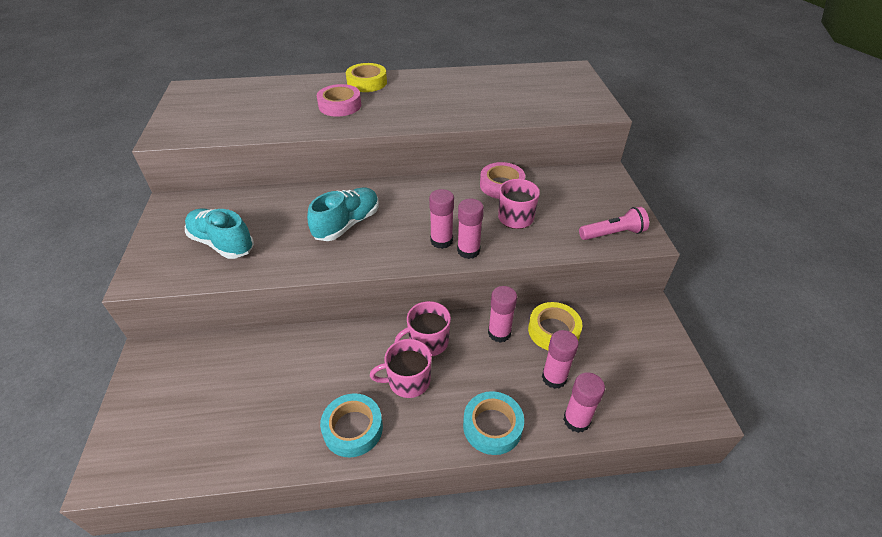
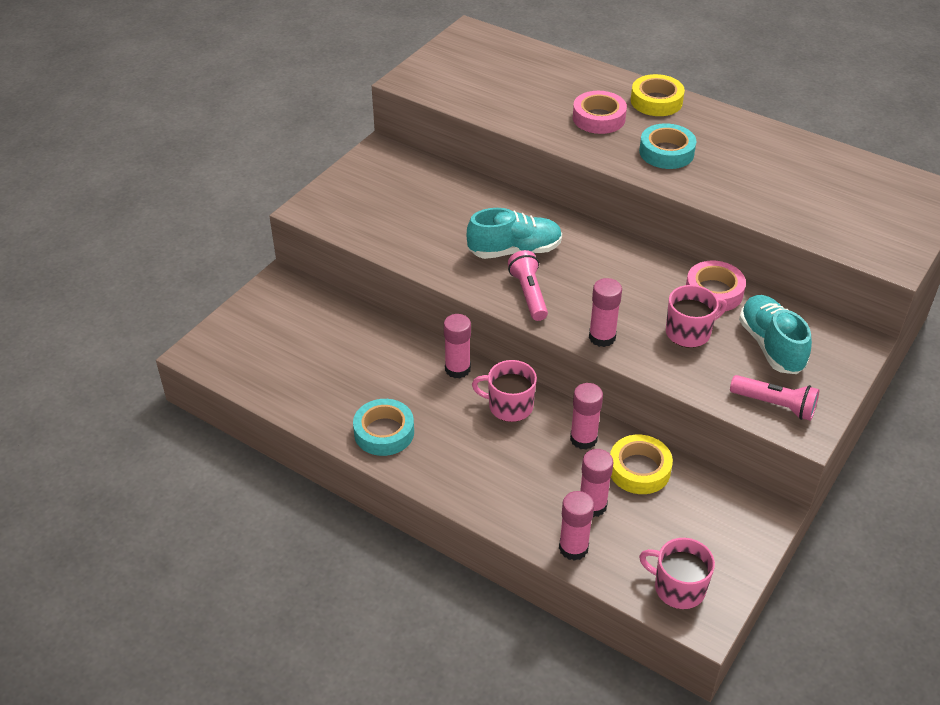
camera: 40 degrees right, 0 degrees up
(222, 243) = (393, 212): turquoise shoe -> turquoise shoe (771, 345)
(388, 249) = (529, 294): none -> pink flashlight
(408, 381) = (461, 426): pink mug -> pink mug (678, 588)
(441, 241) = (586, 314): pink glue stick -> pink glue stick (457, 369)
(492, 426) = (495, 504): turquoise tape -> turquoise tape (666, 152)

